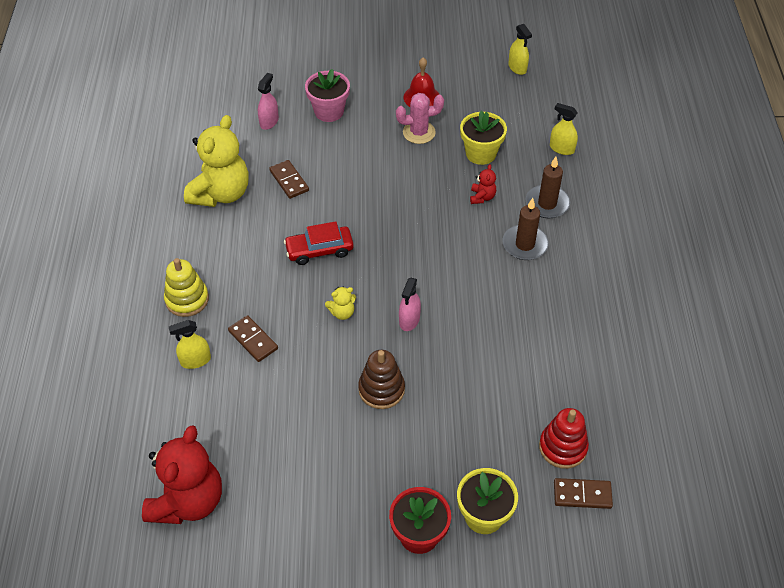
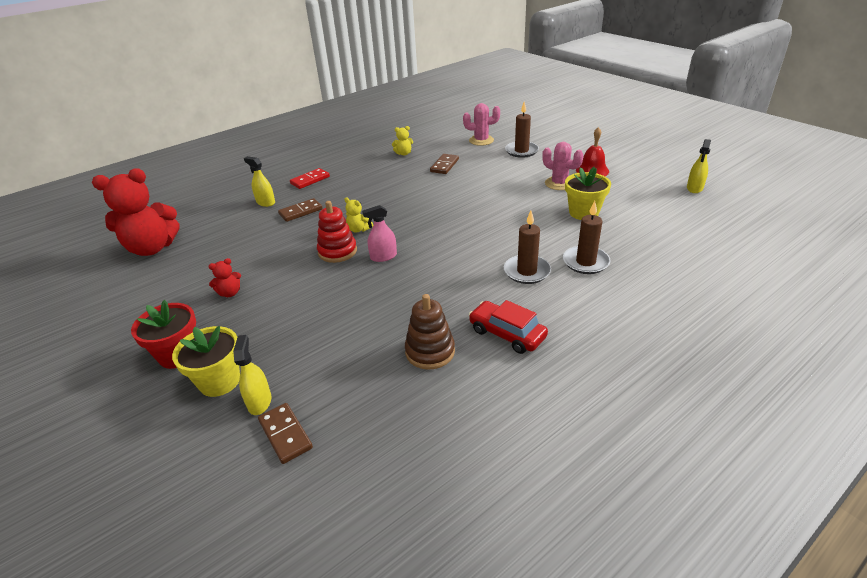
camera: 55 degrees right, 15 degrees down
(187, 299) = (310, 180): yellow stacking toy -> red domino
(221, 193) = (404, 153): yellow teddy bear -> yellow teddy bear, size x0.42
(253, 340) = (300, 212): brown domino -> brown domino turned 45 degrees clockwise
(269, 122) = (481, 140): pink spray bottle -> pink cactus
(319, 250) = (402, 199): red car -> red car (507, 334)
(329, 111) = (521, 151): pink flower pot -> brown candle
(381, 389) = (306, 274): brown stacking toy -> brown stacking toy (430, 351)
(482, 197) = (543, 232): red teddy bear -> red teddy bear (230, 293)
(561, 148) = (654, 242): yellow spray bottle -> yellow spray bottle (259, 402)
(562, 447) = (331, 394): red stacking toy -> red stacking toy (337, 251)

